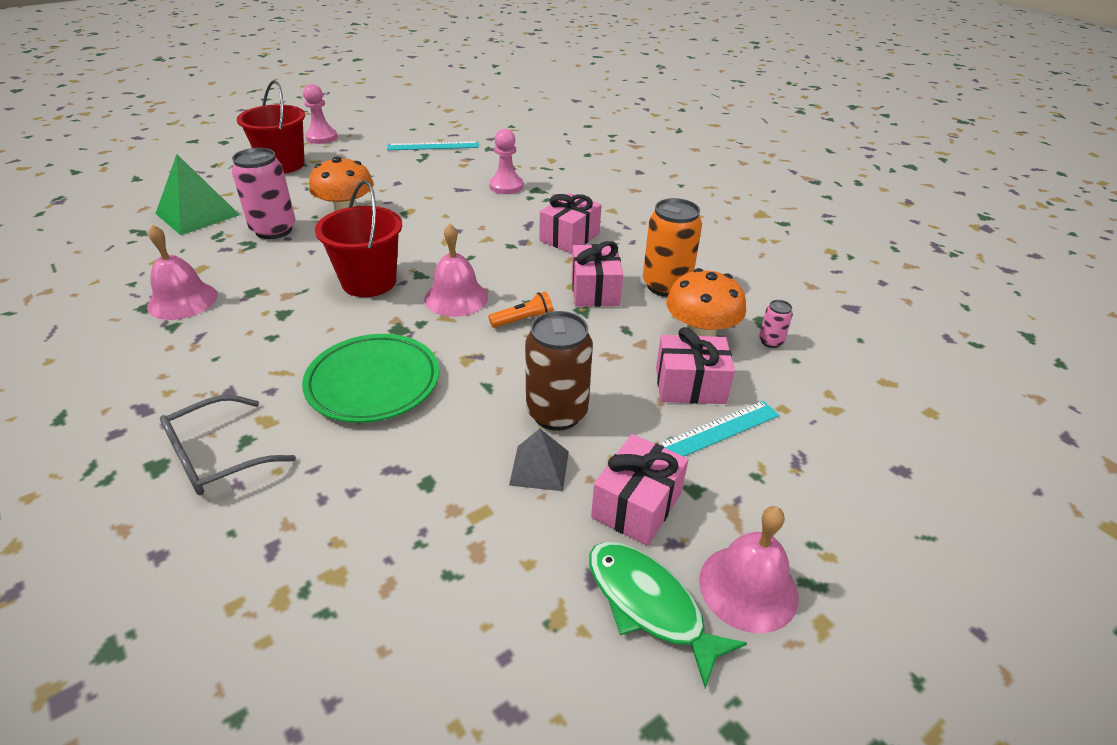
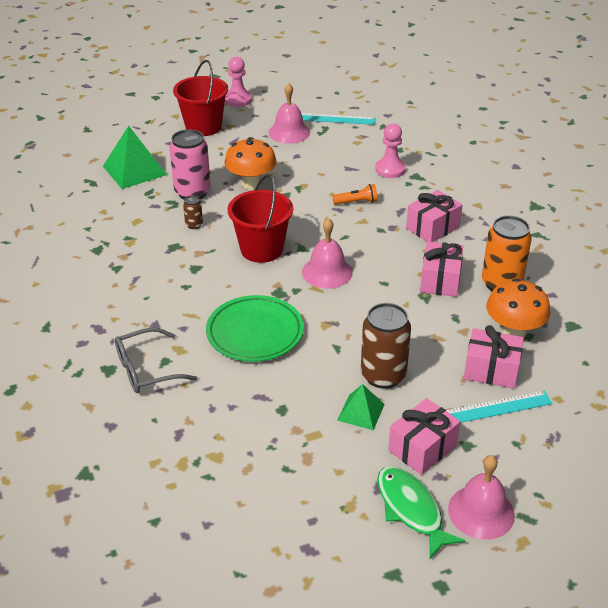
camera: 15 degrees right, 0 degrees up
(182, 300) = (123, 247): pink bell -> pink bell (289, 132)
(278, 264) = (194, 225): none -> brown can
(523, 320) = (376, 298): orange flashlight -> orange flashlight (357, 202)
(539, 467) = (361, 412): grey pyramid -> green pyramid
(770, 341) = (571, 344): pink can -> none

